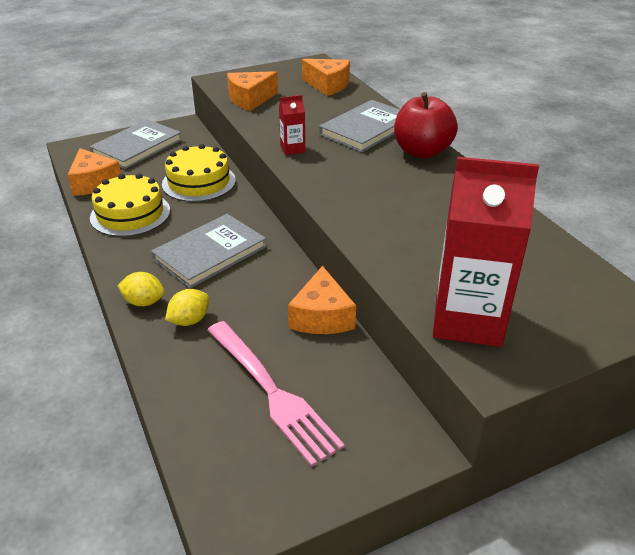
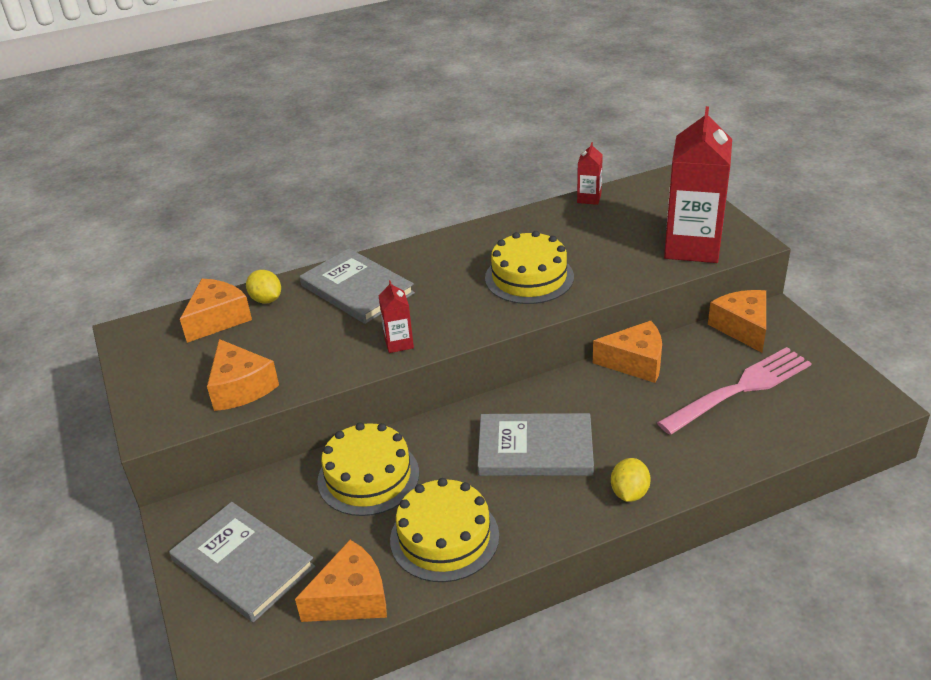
camera: 85 degrees left, 0 degrees up
(189, 320) = (654, 452): yellow lemon -> yellow lemon (266, 300)
(210, 253) = (535, 448): grey book -> grey book turned 45 degrees counterclockwise
(386, 410) = (742, 328): none -> orange cheese
(390, 207) = (529, 277): none -> yellow cake
(422, 151) = (418, 255): red apple -> none
(560, 247) = (589, 198): none -> red carton

